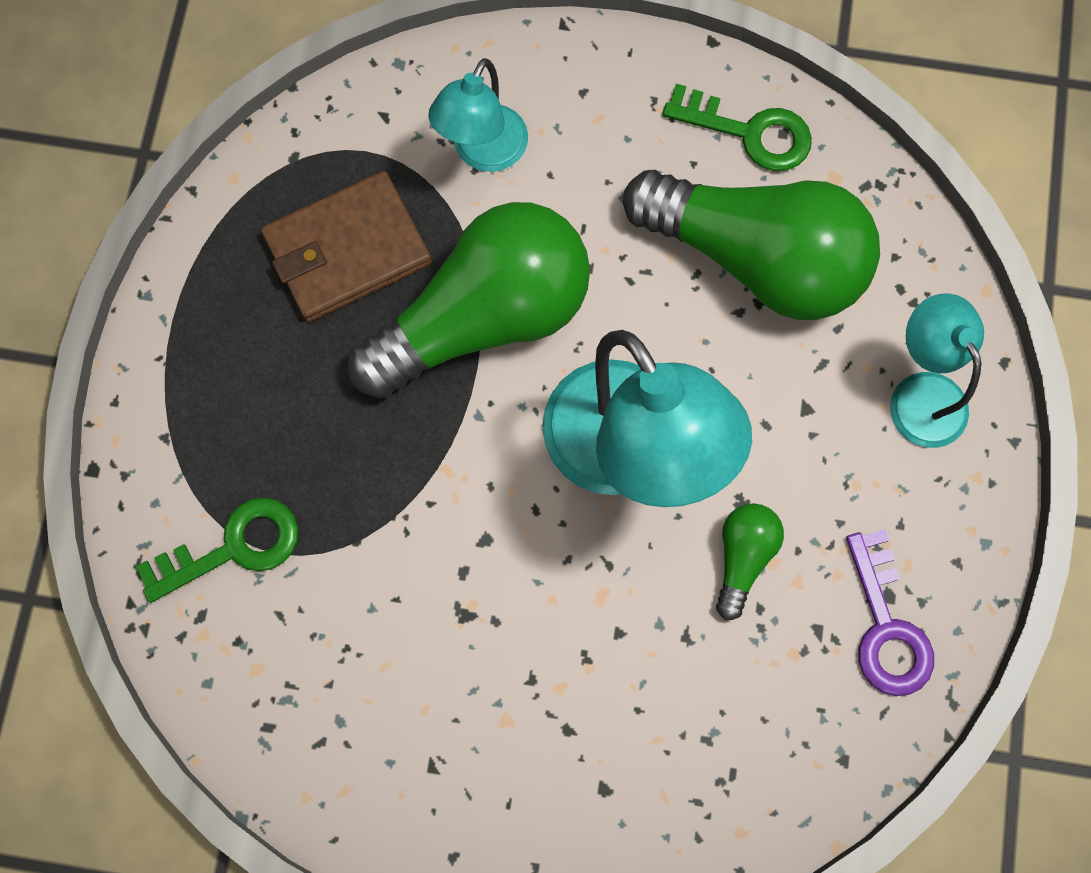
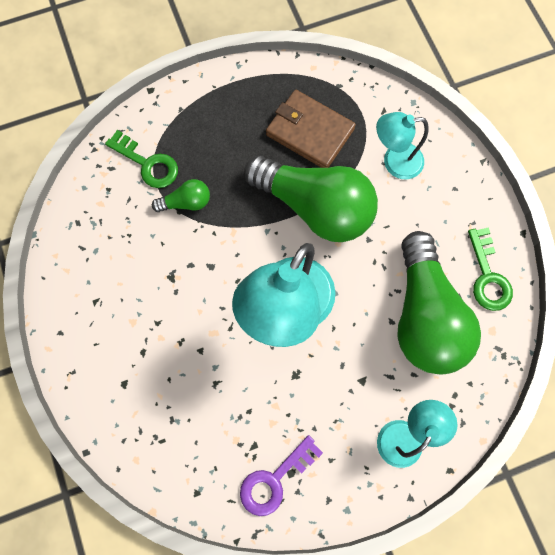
camera: 60 degrees right, 0 degrees up
(743, 557) = (269, 389): green light bulb -> green light bulb (186, 202)

